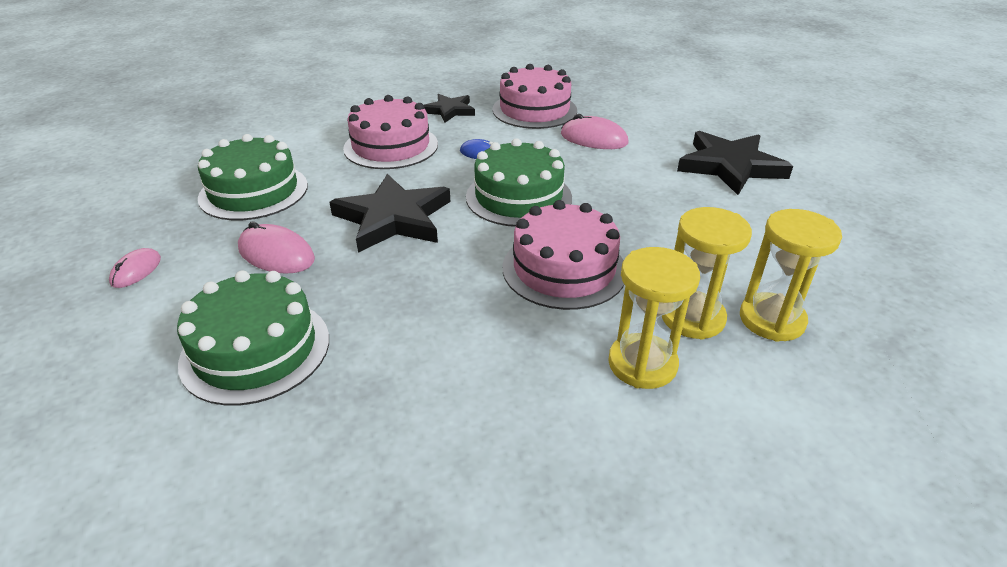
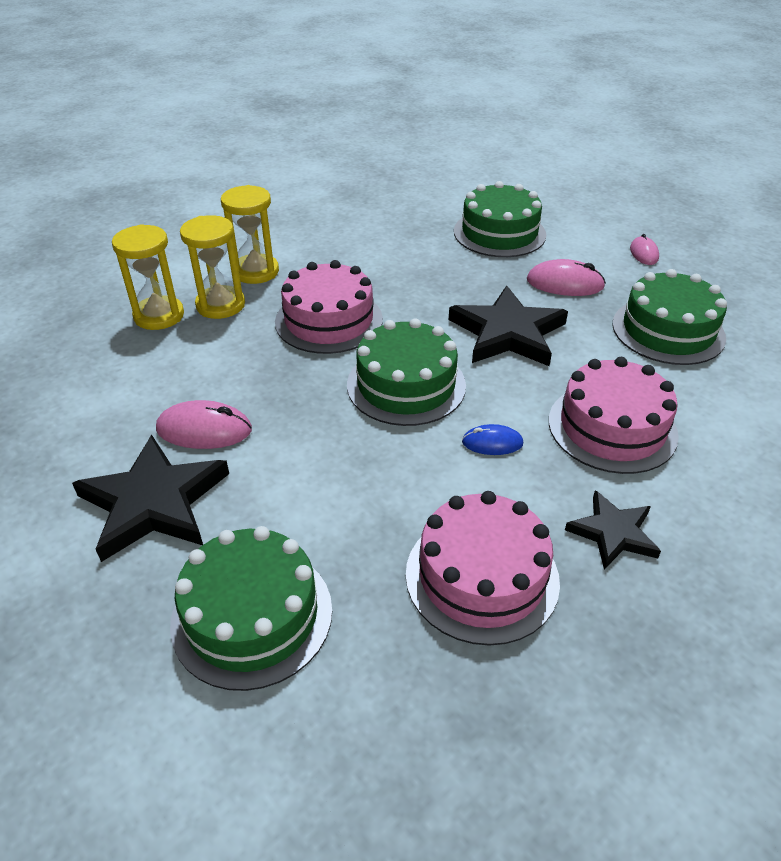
camera: 160 degrees right, 5 degrees up
(593, 139) = (356, 517): pink mouse -> pink mouse (204, 429)
(663, 118) = (252, 615): none -> green cake

